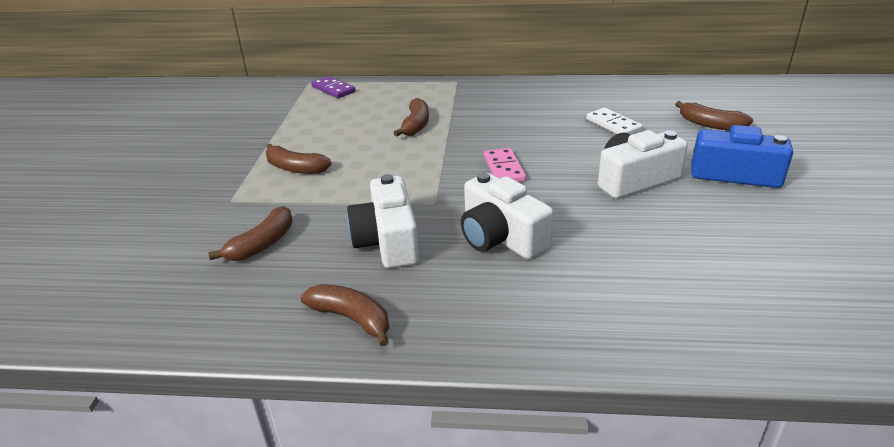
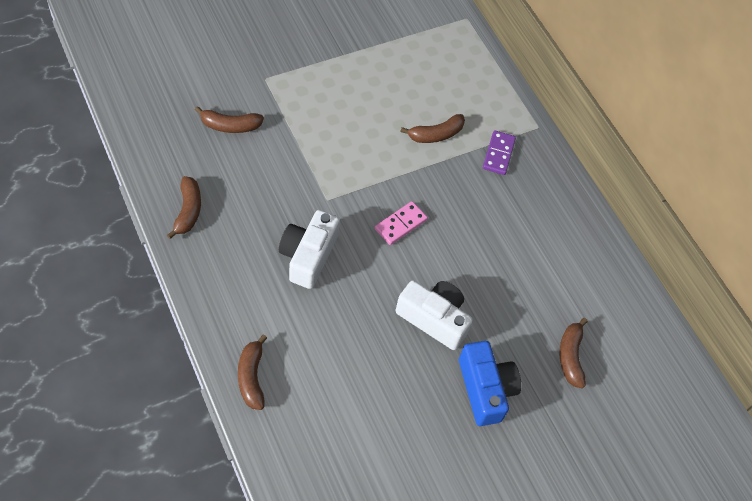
camera: 50 degrees right, 25 degrees up
(295, 168) = (325, 91): brown banana -> brown banana (251, 377)
(333, 89) = (464, 43): purple domino -> purple domino (498, 154)
(387, 241) = (269, 192): white camera -> none
(613, 125) = (523, 279): white domino -> none

